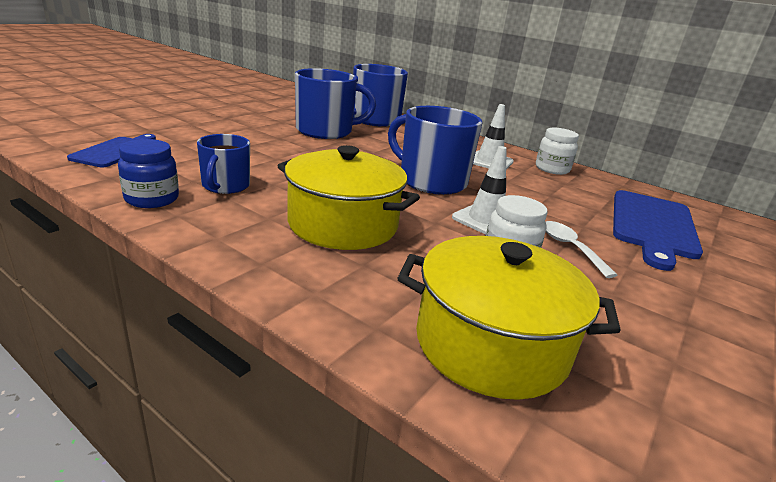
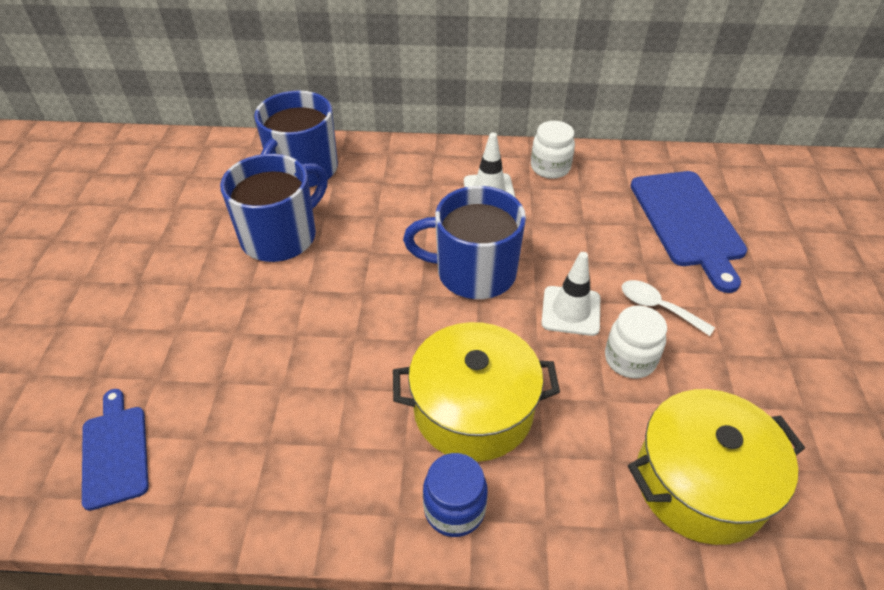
camera: 30 degrees left, 20 degrees up
(152, 199) = (270, 506): blue jar -> blue jar (454, 509)
(225, 186) = (308, 428): blue mug -> none

